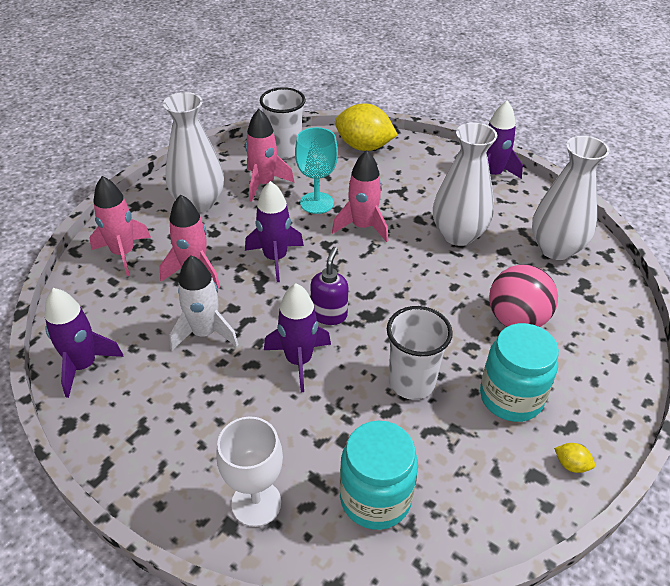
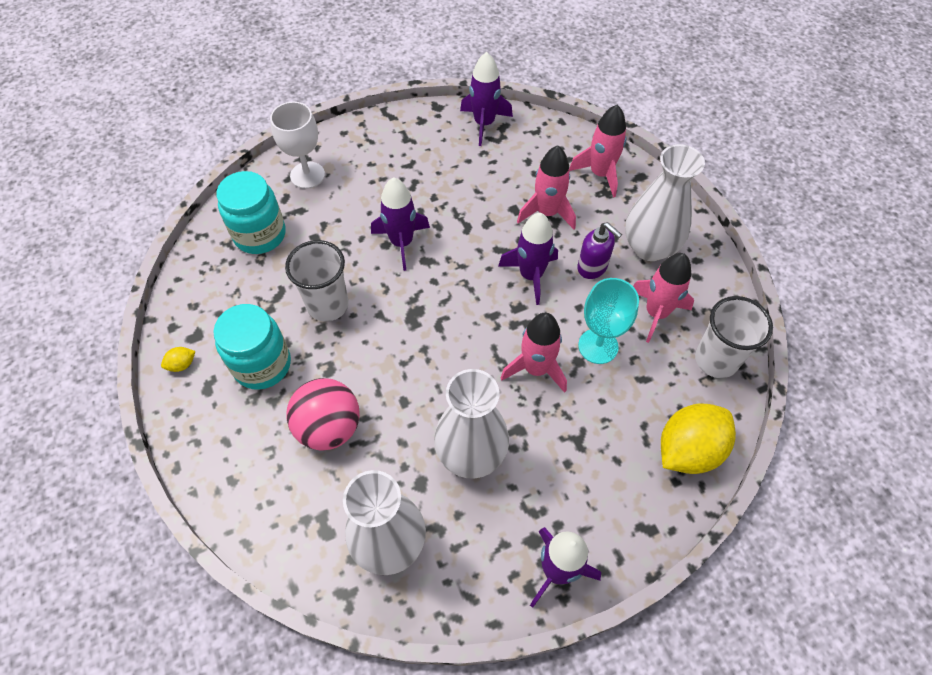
camera: 120 degrees right, 15 degrees up
(205, 333) = (470, 197): white rocket -> none
(329, 314) = (435, 284): purple soap dispenser -> purple soap dispenser (592, 267)

